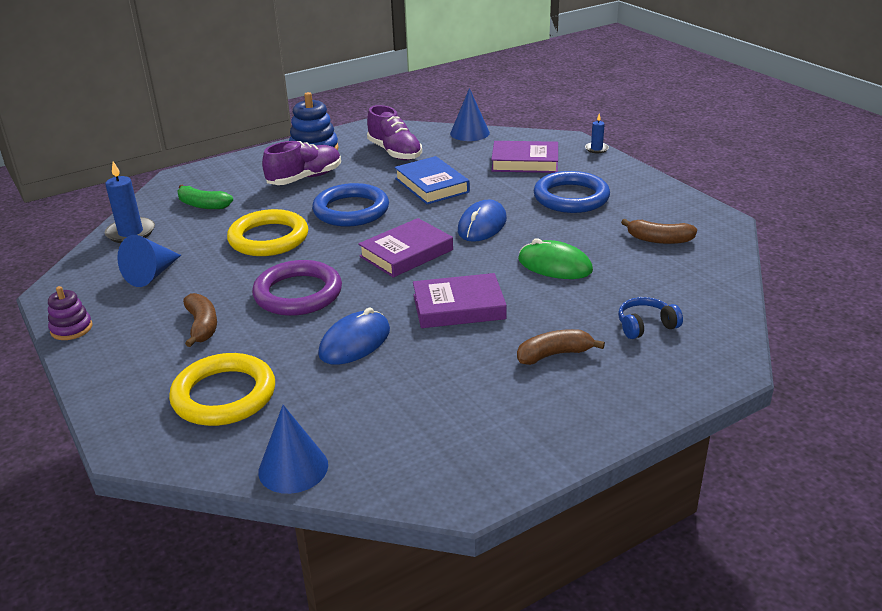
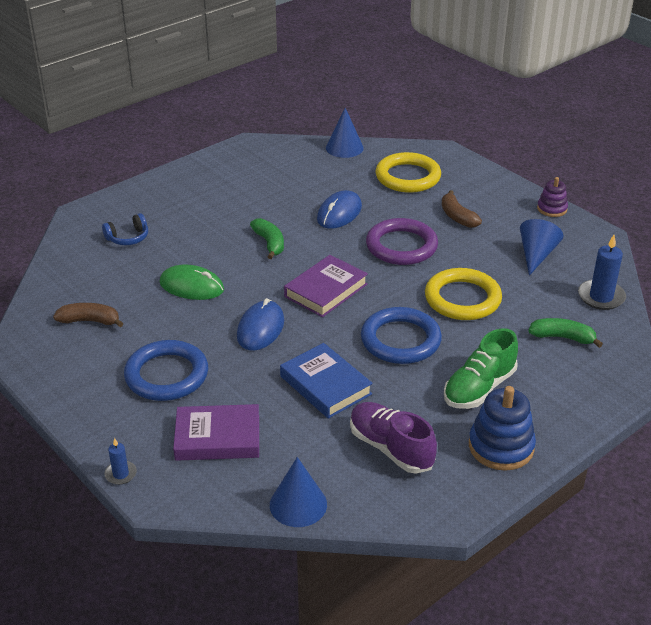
camera: 170 degrees right, 5 degrees up
(305, 178) = (479, 388): purple shoe -> green shoe
(458, 307) = (269, 243): purple book -> green banana
(554, 354) = (197, 214): brown banana -> none

